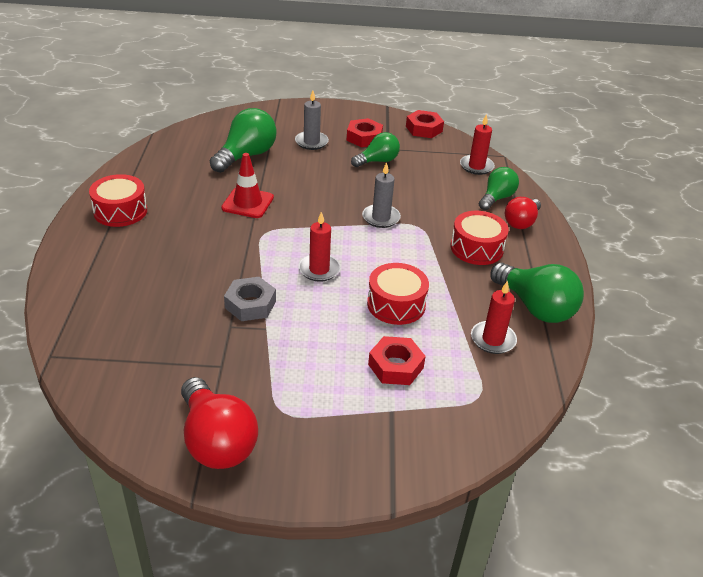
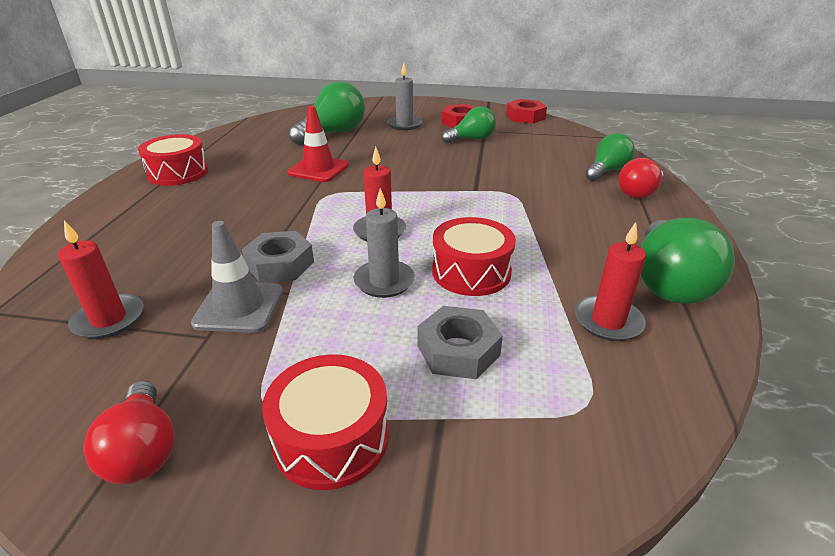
camera: 10 degrees right, 5 degrees down
(216, 441) = (143, 450): red light bulb -> red light bulb, size x0.64
(234, 342) = (239, 307): none -> grey traffic cone
(381, 218) = (466, 185): grey candle -> grey candle (384, 281)
(395, 366) = (458, 350): red nut -> grey nut
(476, 166) = (582, 145): red candle -> red candle (109, 319)
(476, 248) = (583, 216): red drum -> red drum (331, 437)
(535, 307) = (668, 283): green light bulb -> green light bulb turned 45 degrees clockwise

